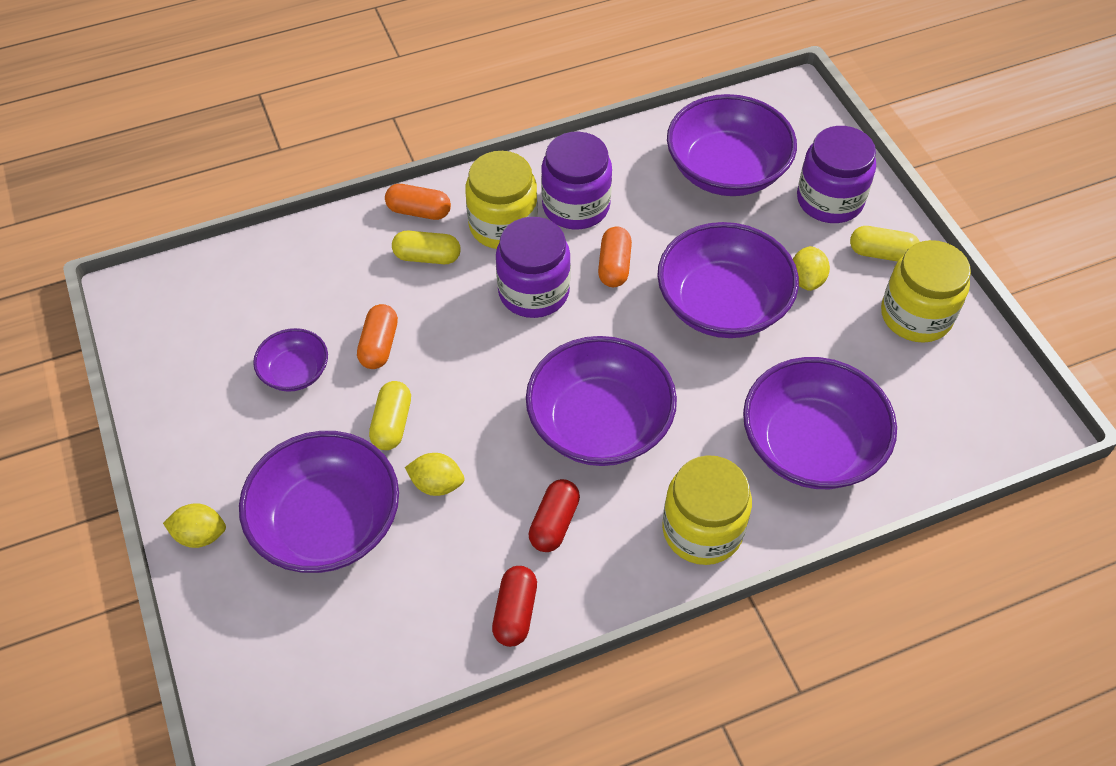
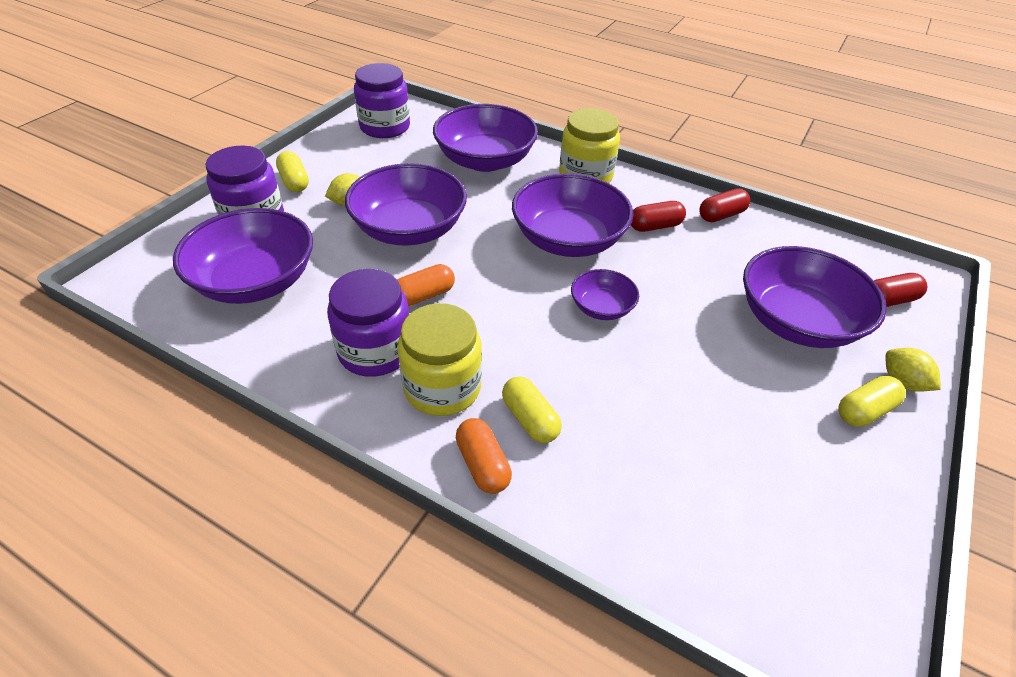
camera: 130 degrees left, 10 degrees down
(265, 641) = (888, 300): none -> red capsule
(295, 372) = (737, 428): purple bowl -> purple bowl (601, 308)
(379, 345) = (648, 389): orange capsule -> none
(392, 424) = (695, 336): yellow capsule -> yellow capsule (864, 411)
(437, 484) = (702, 287): yellow lemon -> none
(533, 292) = (495, 327): purple jar -> purple jar (385, 127)
(916, 315) = (342, 155): yellow jar -> none

